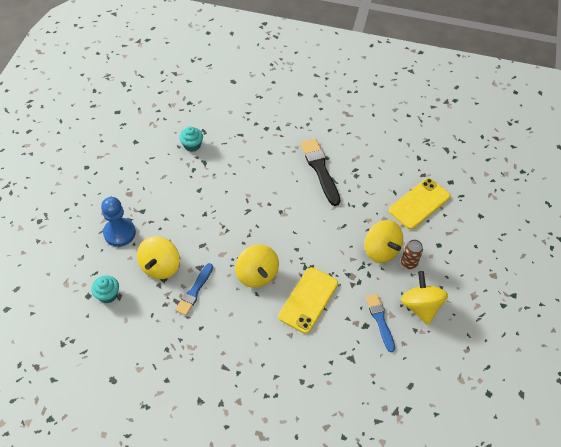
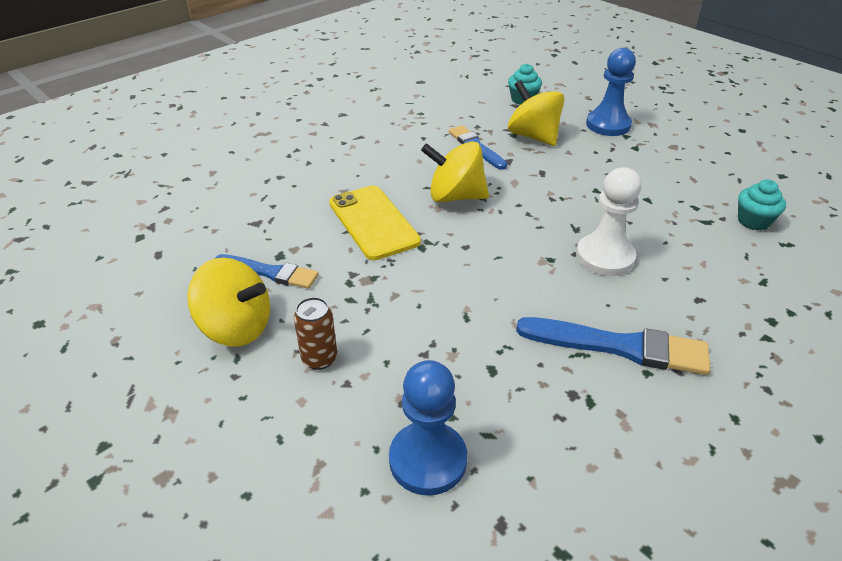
camera: 125 degrees right, 15 degrees down
(264, 191) = (605, 257): none -> white pawn
(320, 169) = (619, 346): black brush -> blue brush
(381, 250) = (377, 336): yellow spinning top -> none
(419, 203) = (428, 460): yellow phone -> blue pawn

